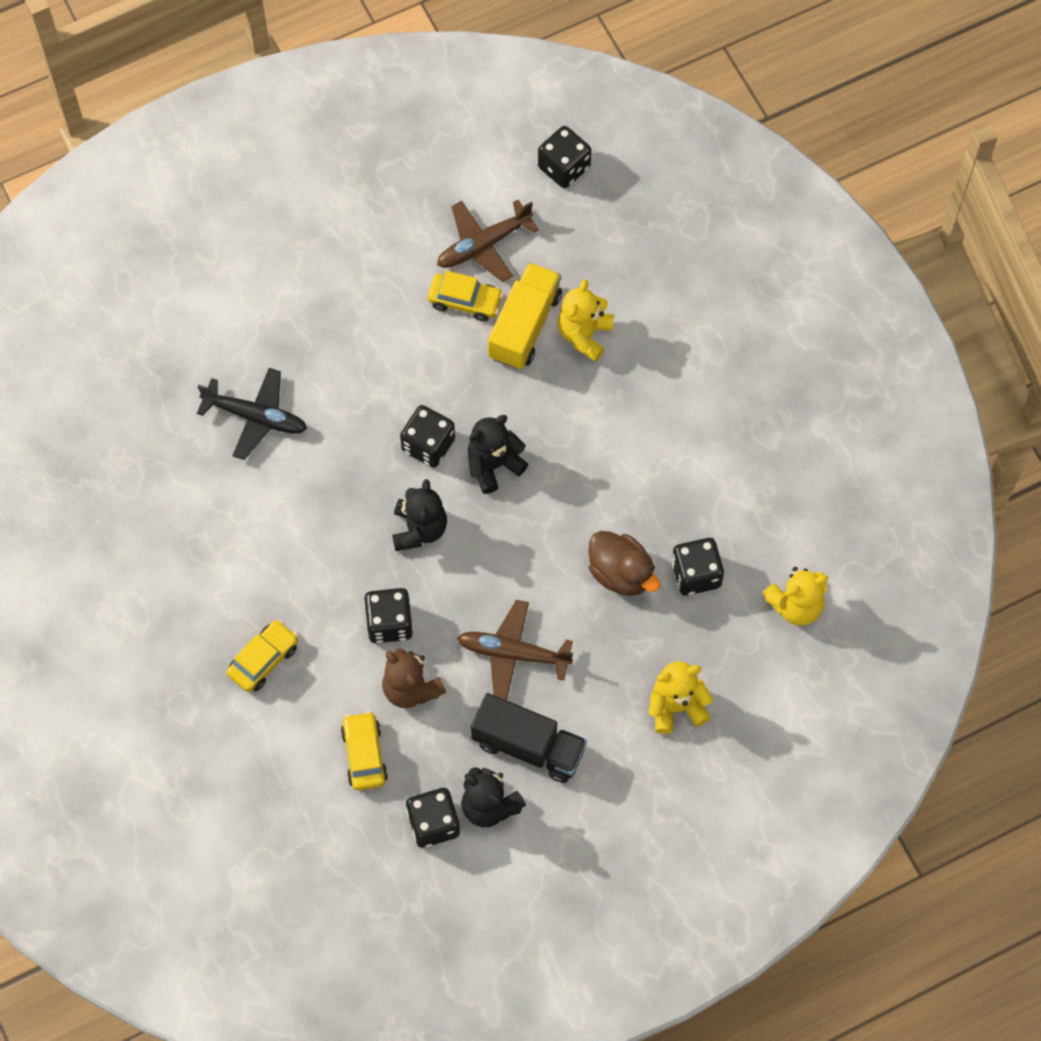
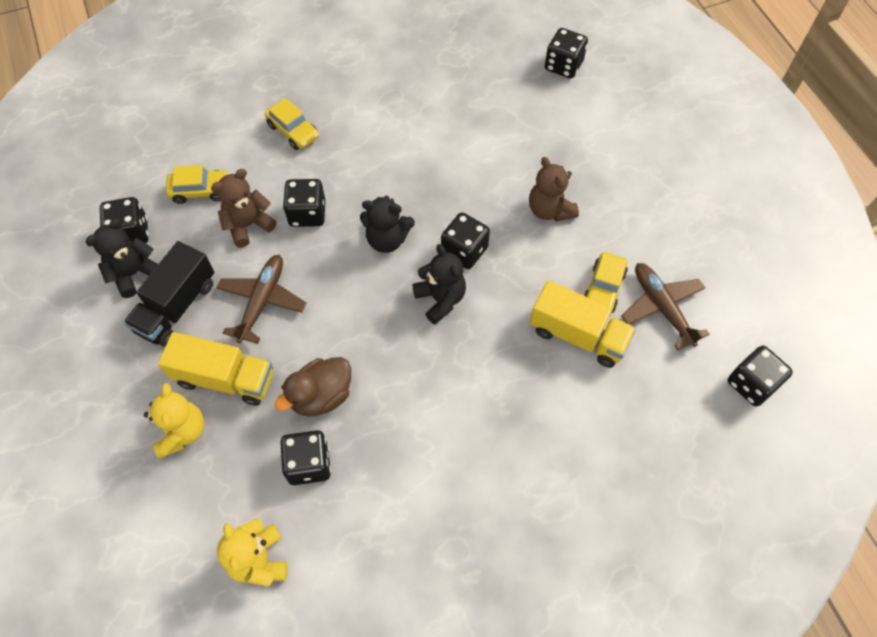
camera: 95 degrees right, 5 degrees down
(138, 346) = (563, 65): none -> black dice
(255, 417) = (498, 134): black plane -> none
(364, 357) = (549, 210): none -> brown teddy bear
(584, 334) = (568, 386): yellow teddy bear -> none
(611, 675) = (225, 378): none -> yellow truck

